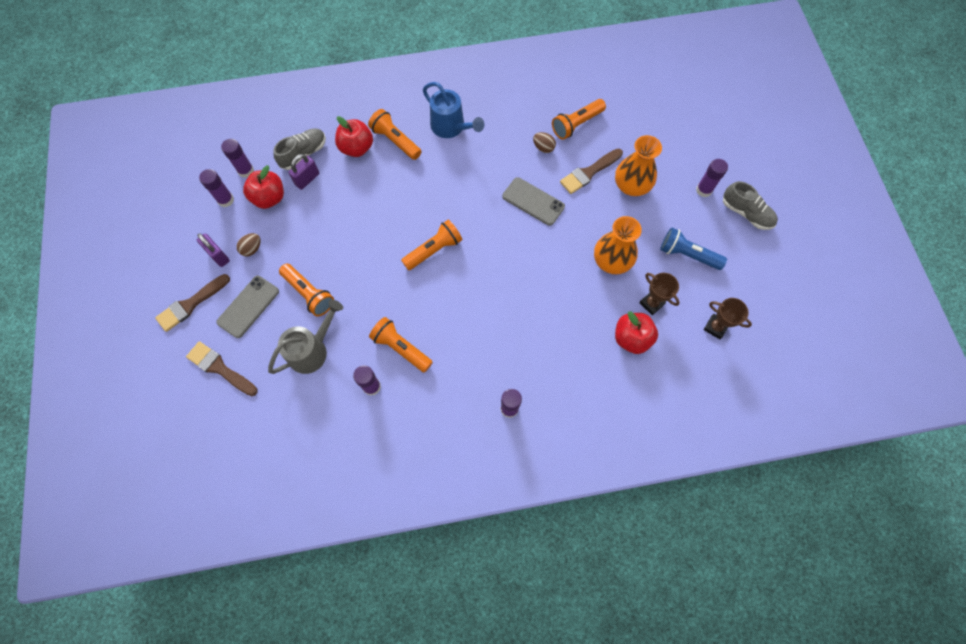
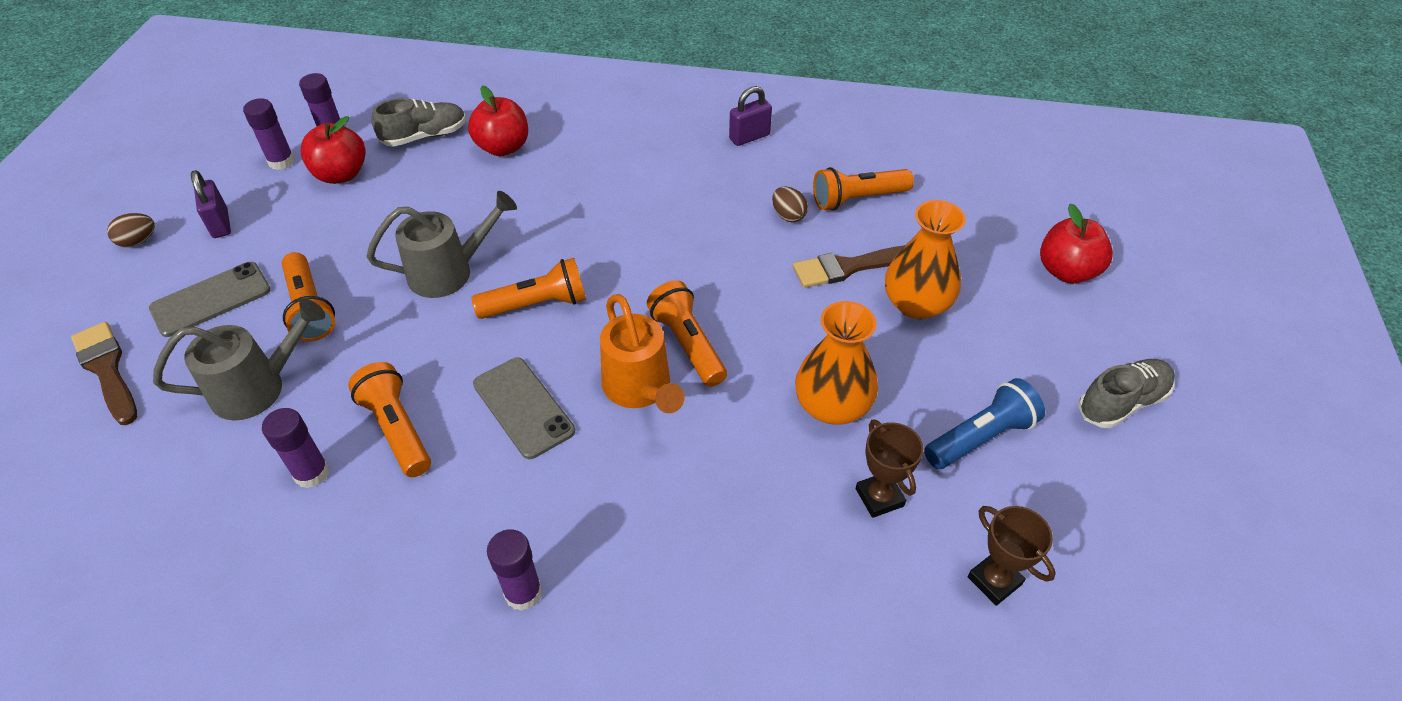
camera: 20 degrees right, 20 degrees down
(191, 304) = (135, 273): brown brush -> none
(252, 249) = (272, 228): brown egg -> brown egg (138, 241)
(307, 179) = (409, 166): purple padlock -> purple padlock (749, 137)
(374, 245) = (450, 272): none -> grey watering can
(395, 141) = (564, 152): orange flashlight -> orange flashlight (687, 344)
(451, 127) = (657, 156): blue watering can -> none
(513, 283) = (640, 389): none -> orange watering can
(533, 201) = (735, 282): grey phone -> grey phone (523, 407)
(631, 338) = (815, 545): red apple -> red apple (1066, 271)
(687, 255) = (981, 437): blue flashlight -> blue flashlight turned 105 degrees clockwise
(704, 190) = (1049, 345): purple glue stick -> none
(746, 213) = (1121, 402): grey shoe -> grey shoe turned 90 degrees counterclockwise

